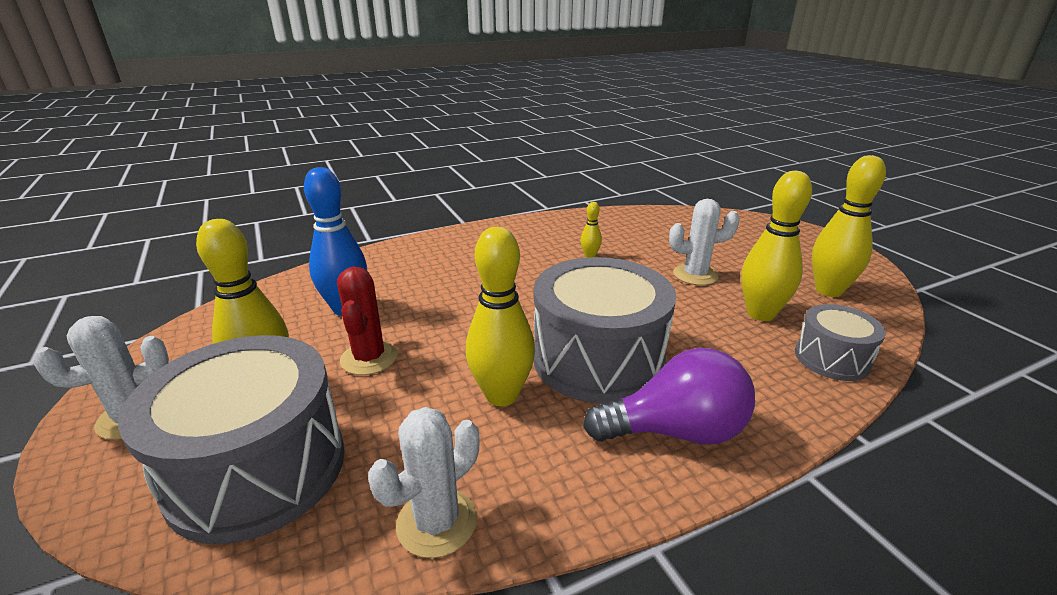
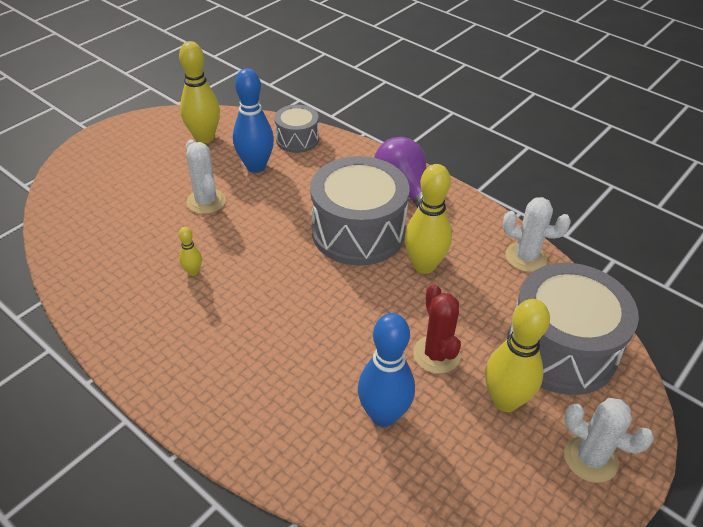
camera: 115 degrees left, 15 degrees up
(369, 358) = (436, 354): red cactus -> red cactus turned 75 degrees counterclockwise
(760, 314) = (256, 166): yellow bowling pin -> blue bowling pin

